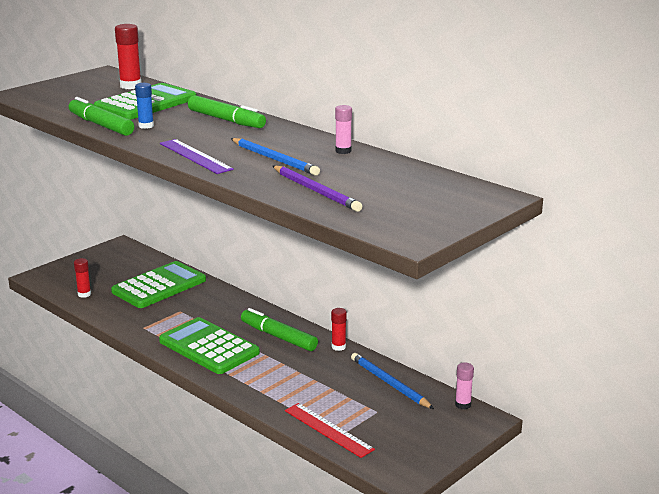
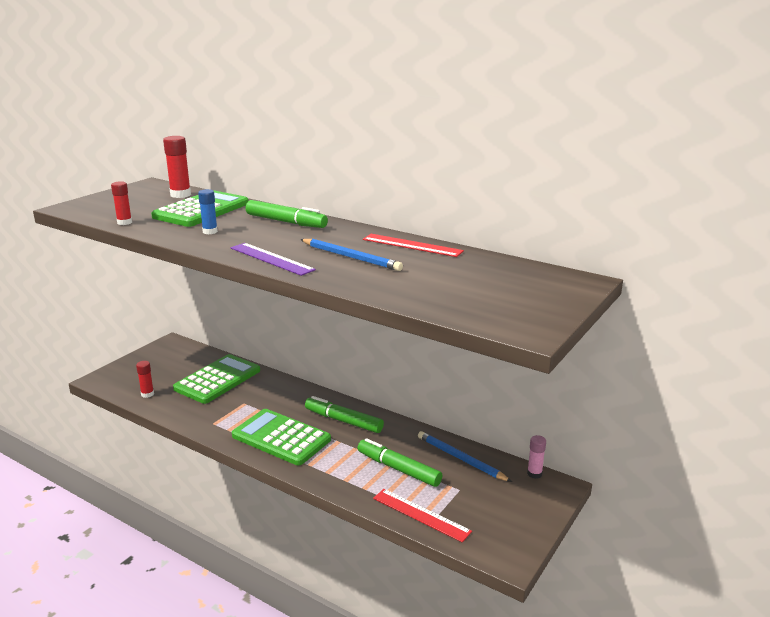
camera: 10 degrees left, 0 degrees up
(101, 125) = (164, 233): green marker -> green marker (398, 469)
(316, 191) = (408, 287): purple pencil -> none
(338, 347) = (402, 426): red glue stick -> red glue stick (124, 222)
(343, 151) = (412, 245): pink glue stick -> red ruler

